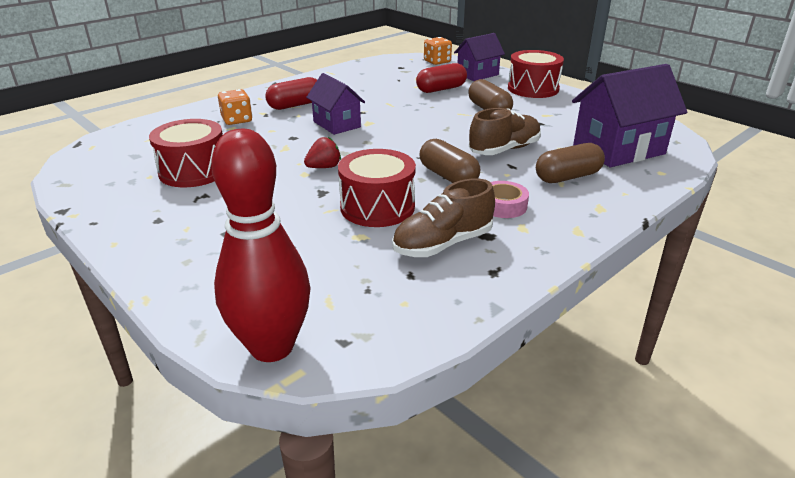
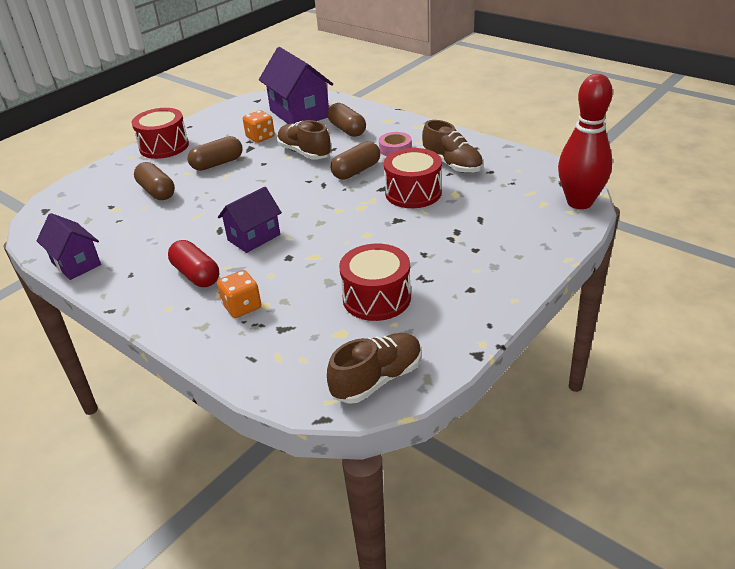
camera: 95 degrees left, 5 degrees up
(91, 164) = (377, 379): none -> brown shoe
(324, 167) = (352, 227): red strawberry -> none
(437, 62) = (59, 203): orange dice -> orange dice (260, 137)
(441, 89) = (157, 191): red capsule -> brown capsule
(477, 74) = (114, 175): purple house -> purple house (76, 263)

